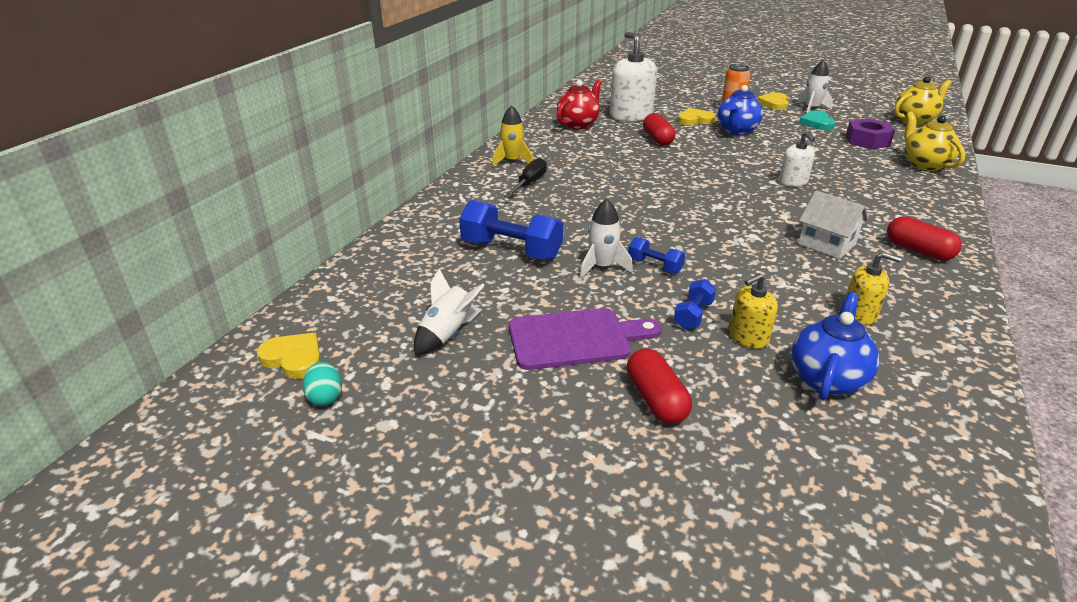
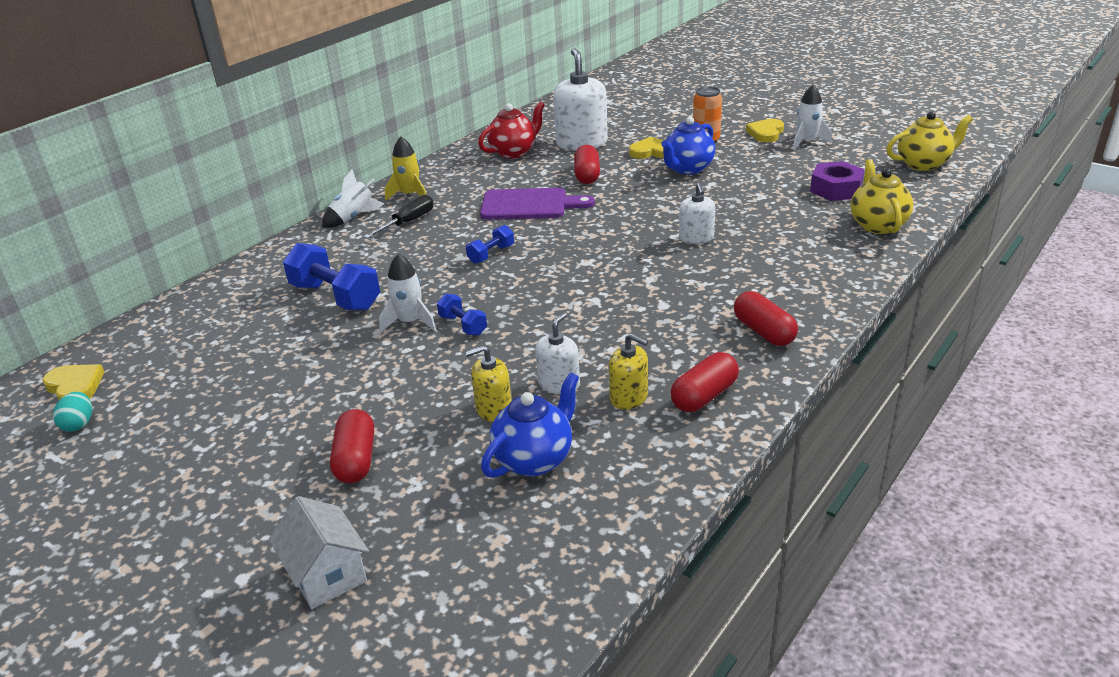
camera: 15 degrees right, 0 degrees up
(447, 334) = (217, 377): white rocket -> white rocket (353, 218)
(575, 338) = (328, 393): purple cutting board -> purple cutting board (529, 205)
(693, 315) = (458, 381): blue dumbbell -> blue dumbbell (491, 254)
(787, 309) = (559, 384): none -> white soap dispenser
(817, 123) = (795, 162): turquoise heart -> none
(826, 244) = (666, 316): white house -> white house (326, 574)
(921, 307) = (704, 396): none -> red capsule

